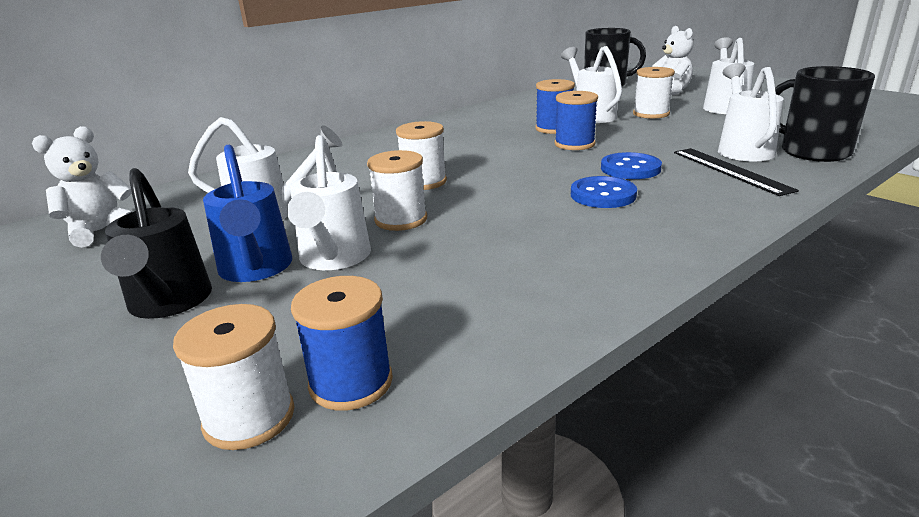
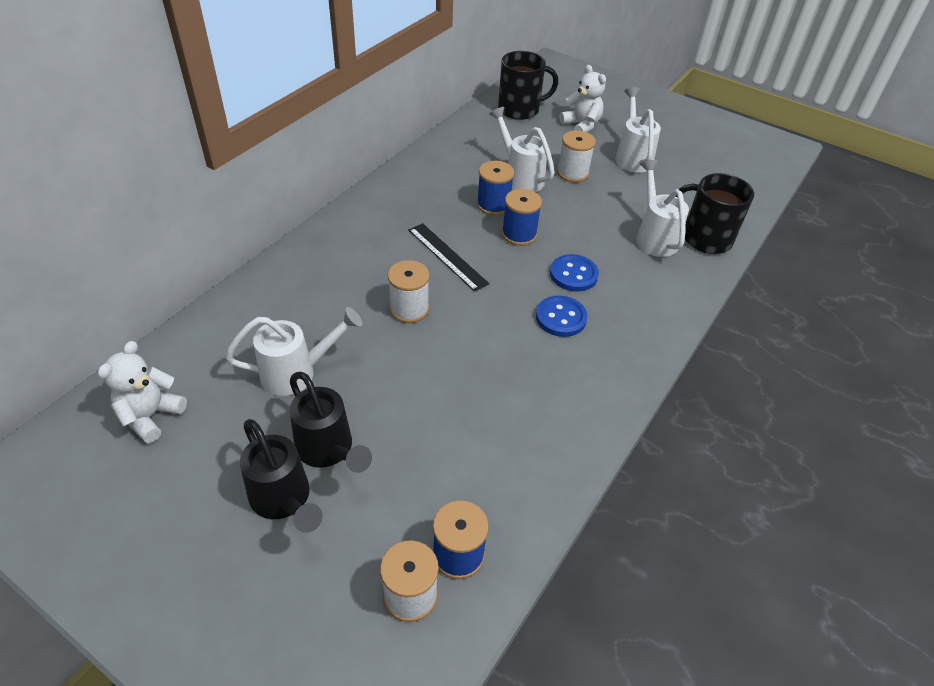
camera: 20 degrees left, 20 degrees up
(256, 270) = (329, 451): blue watering can -> black watering can
(333, 260) = (384, 430): white watering can -> none
(401, 219) = (413, 369): white spool -> none
(730, 170) = (648, 272): black ruler -> black ruler (447, 256)

